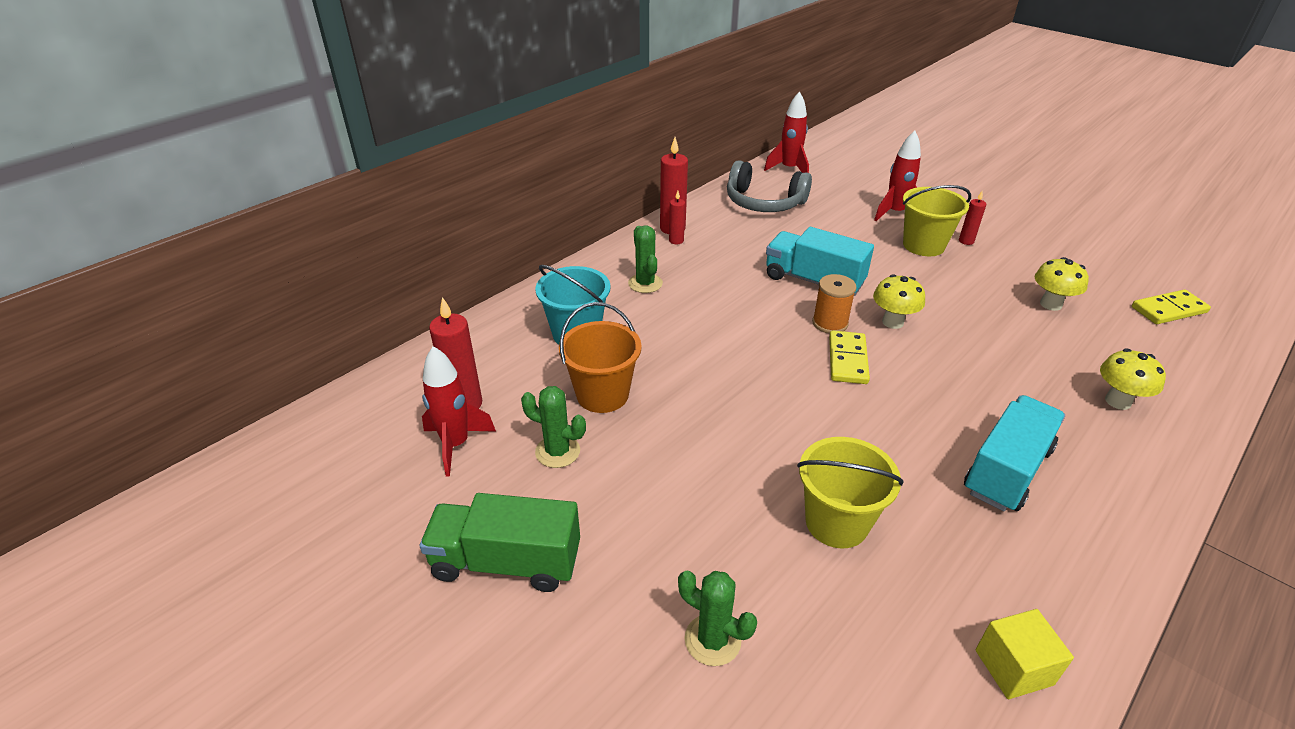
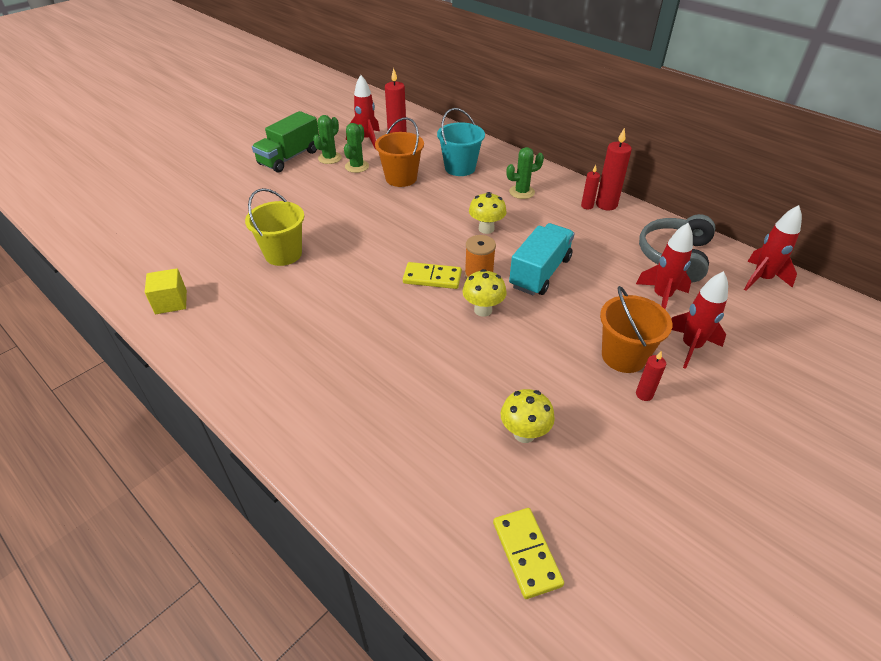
camera: 90 degrees right, 5 degrees up
(506, 562) = (289, 157): green truck -> green truck turned 150 degrees counterclockwise
(712, 640) = (228, 210): green cactus -> green cactus (329, 158)
(831, 217) = (661, 297): none -> red rocket
(923, 245) = (623, 356): yellow bucket -> orange bucket
(1006, 470) = (305, 336): turquoise truck -> none
(1118, 401) = (369, 433): yellow mushroom -> yellow mushroom (486, 229)

